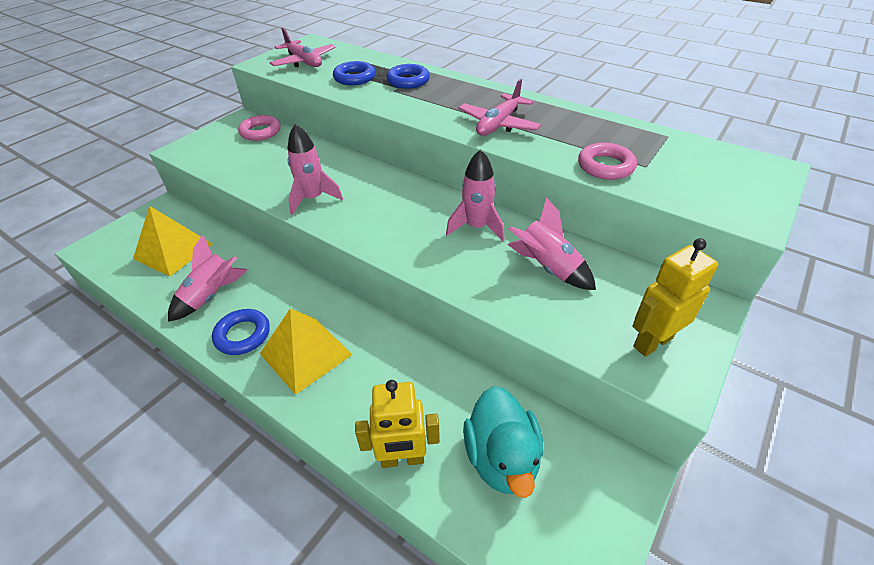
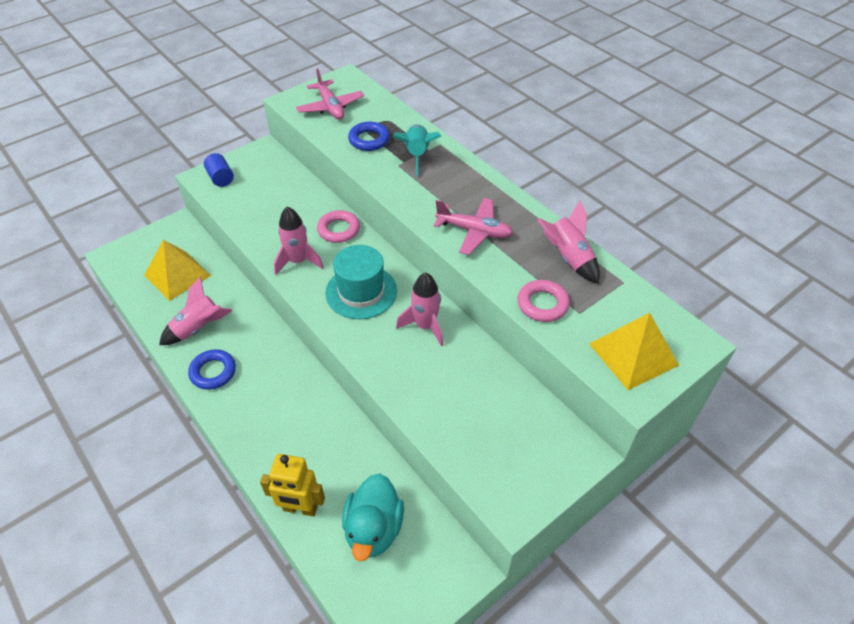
camera: 15 degrees right, 5 degrees up
(202, 147) = (221, 178): none -> blue cylinder
(260, 132) = (276, 170): pink ring -> pink ring (338, 230)
(306, 354) = (257, 402): yellow pyramid -> yellow pyramid (633, 354)
(393, 211) = (361, 292): none -> turquoise hat
(408, 81) = (417, 155): blue ring -> turquoise rocket
(498, 124) = (474, 231): pink plane -> pink plane turned 120 degrees counterclockwise
(547, 268) = (466, 383): pink rocket -> pink rocket (569, 258)
(652, 342) = (514, 473): yellow robot -> none

